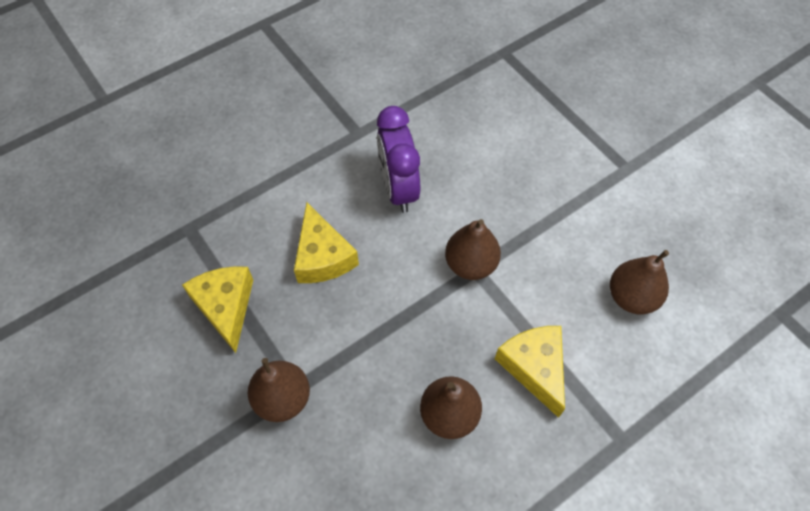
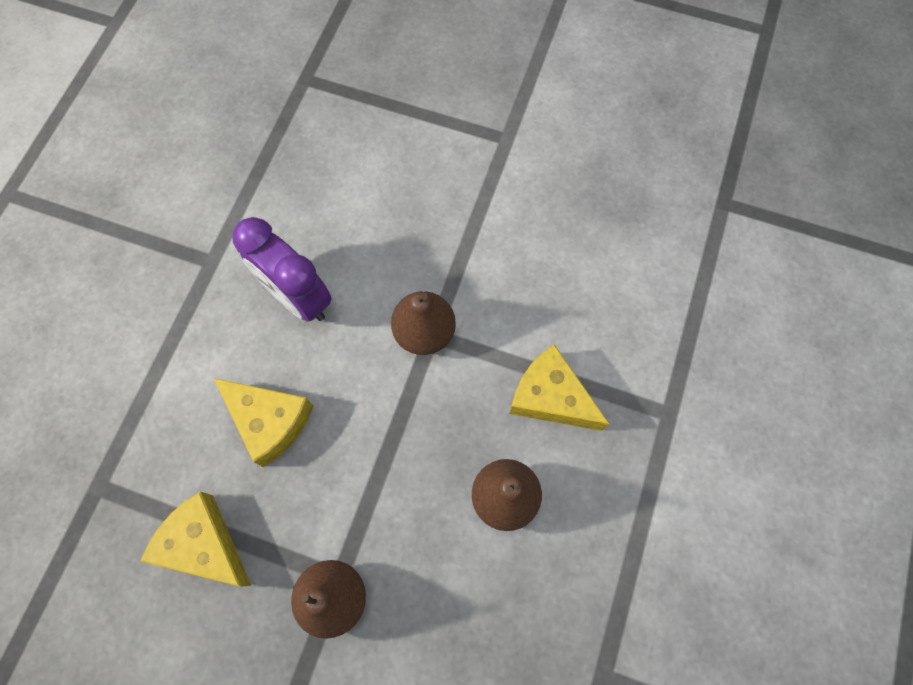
camera: 35 degrees left, 10 degrees up
(631, 297) = (591, 269): brown pear -> none

